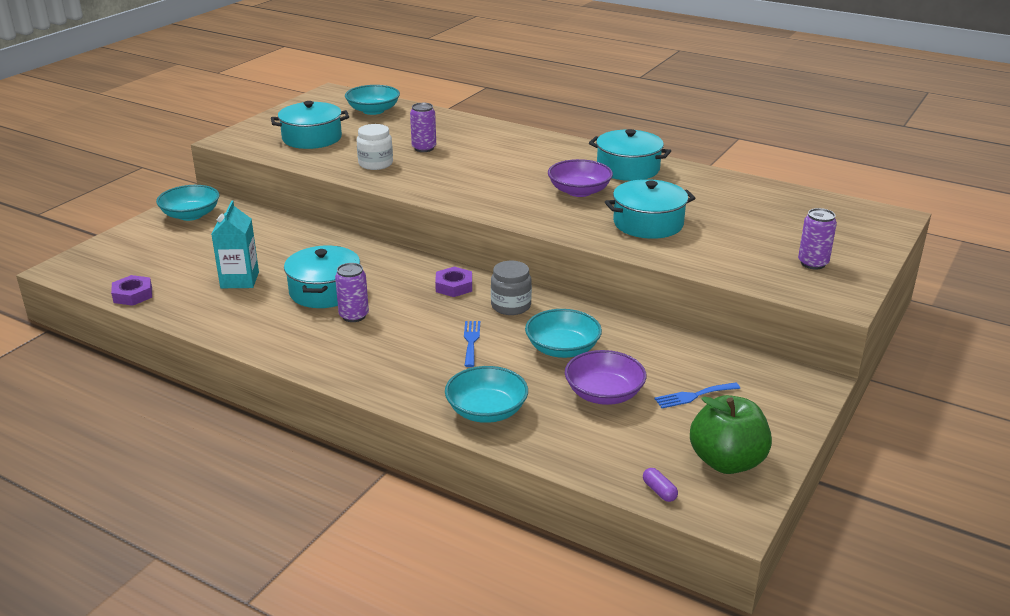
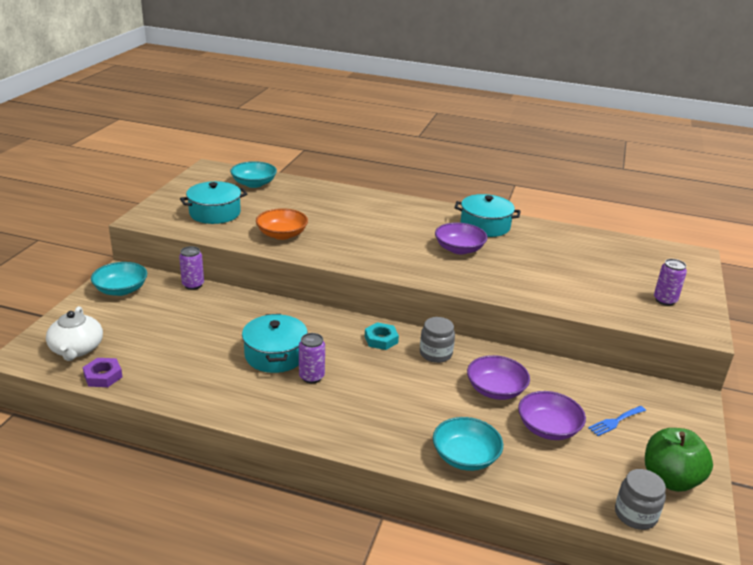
camera: 15 degrees left, 0 degrees up
(118, 267) = (76, 349): none -> white teapot
(239, 280) = (195, 351): turquoise carton -> none
(375, 164) = (282, 234): white jar -> orange bowl
(424, 148) = (314, 217): purple can -> purple can (193, 285)
(454, 286) = (381, 339): purple nut -> turquoise nut
(471, 341) = (420, 391): blue fork -> none
(562, 349) = (495, 390): turquoise bowl -> purple bowl
(648, 223) = (527, 275): turquoise pot -> none
(659, 491) = (635, 514): purple capsule -> grey jar

